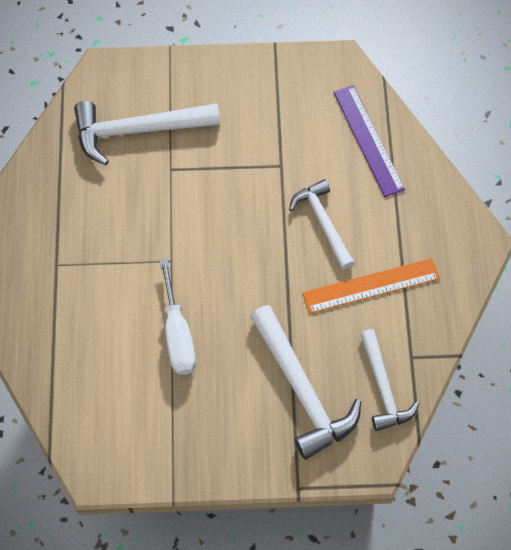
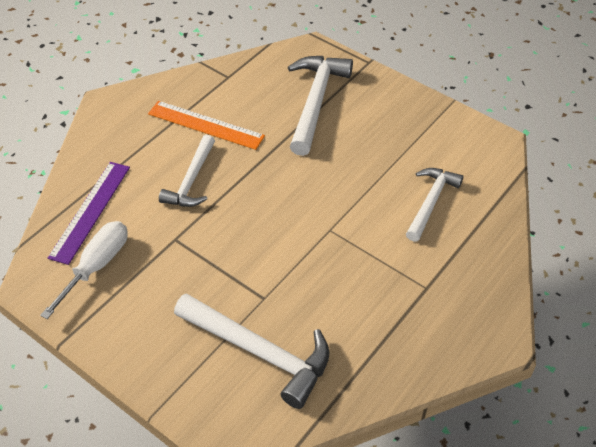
camera: 140 degrees left, 15 degrees down
(177, 334) = (370, 180): white screwdriver -> white screwdriver (97, 266)
(383, 387) = (263, 74): white hammer -> white hammer (430, 202)

